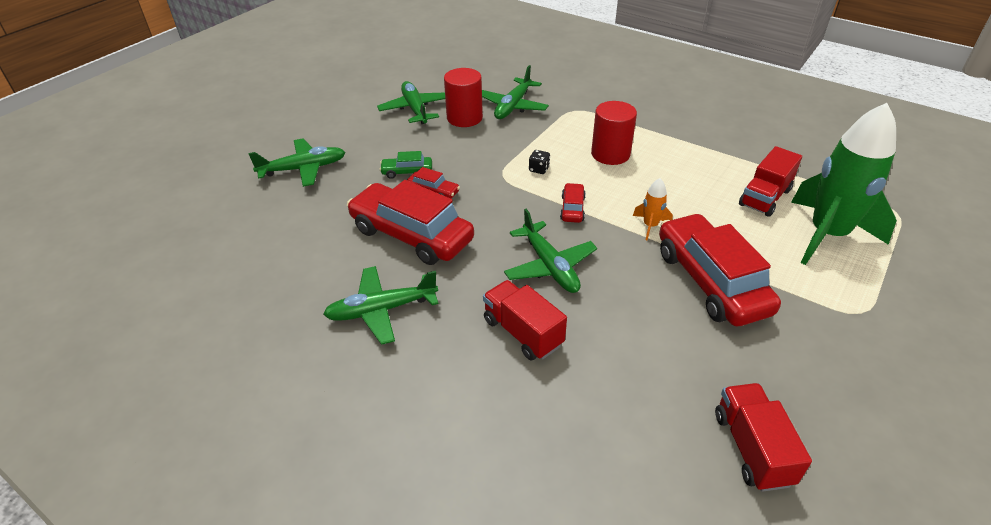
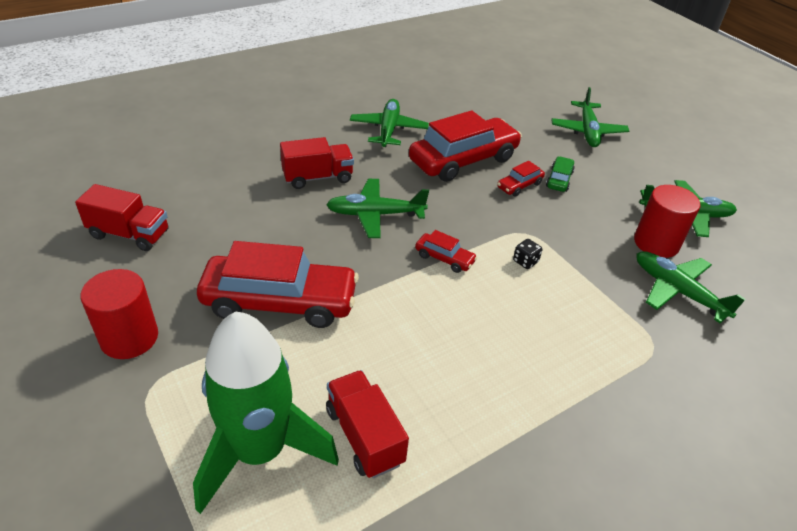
camera: 110 degrees right, 0 degrees up
(610, 154) = (531, 332): red cylinder -> red cylinder (129, 338)
(650, 226) = (383, 300): orange rocket -> none

